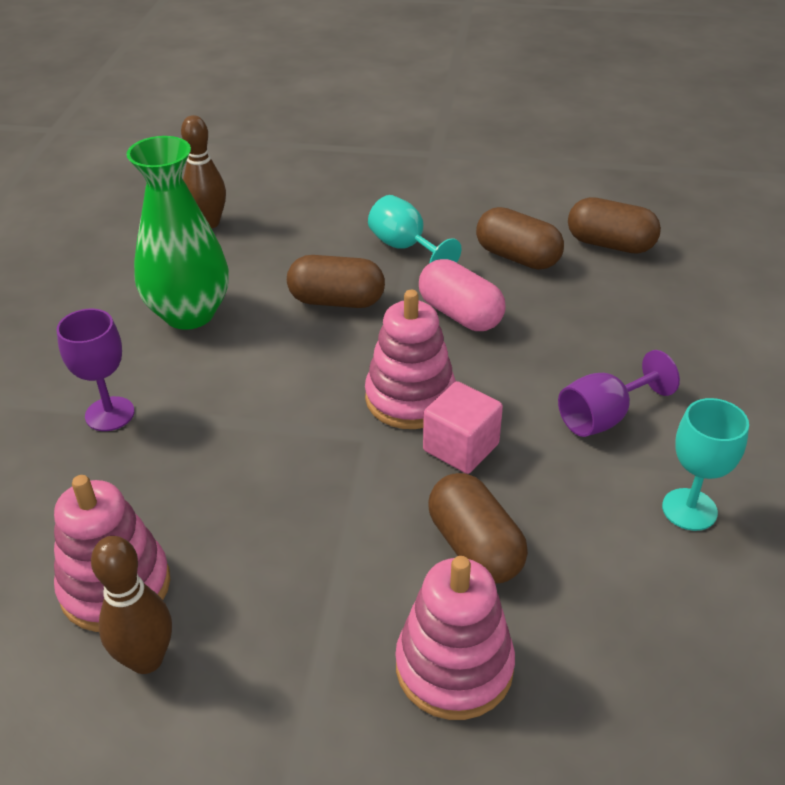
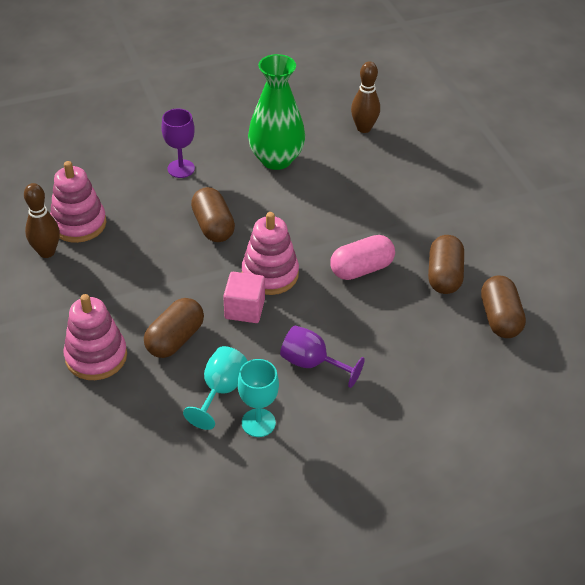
camera: 60 degrees right, 5 degrees up
(336, 301) = (332, 211): brown capsule -> brown capsule (213, 226)
(405, 248) = (410, 220): turquoise goblet -> turquoise goblet (221, 390)
(460, 314) = (361, 269): pink capsule -> pink capsule turned 45 degrees clockwise

